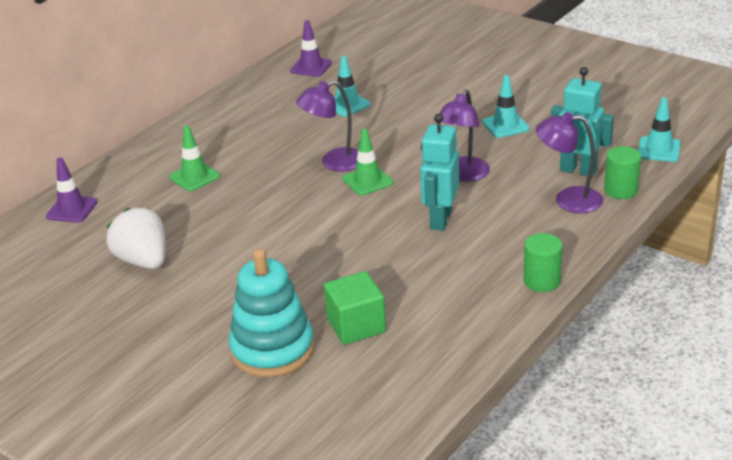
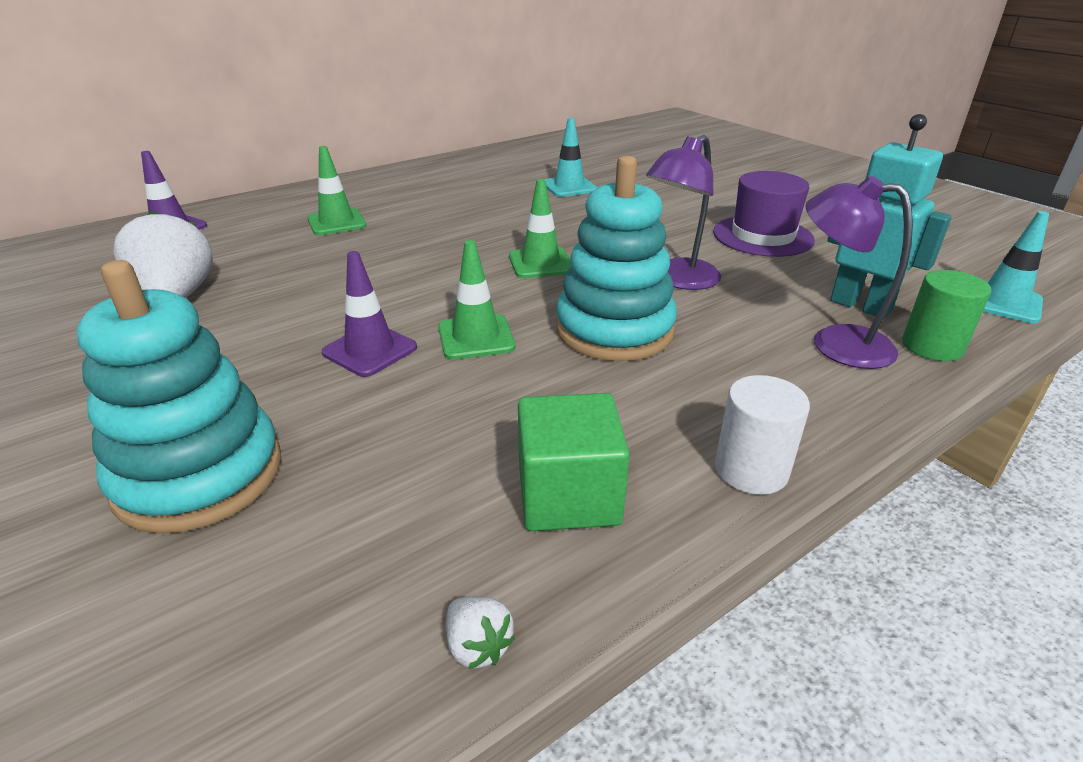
camera: 15 degrees right, 0 degrees up
(311, 67) = (552, 152): purple traffic cone -> purple traffic cone (370, 350)
(334, 163) = (512, 237): purple lamp -> none
(356, 326) = (369, 469): green cube -> green cube (568, 495)
(361, 243) = (476, 337): none -> green traffic cone
(440, 220) = (614, 330): turquoise robot -> turquoise stacking toy
(454, 376) = (478, 646): none -> white strawberry
(505, 125) = (762, 236): turquoise traffic cone -> purple hat
(542, 281) = (751, 470): green cylinder -> white cylinder

